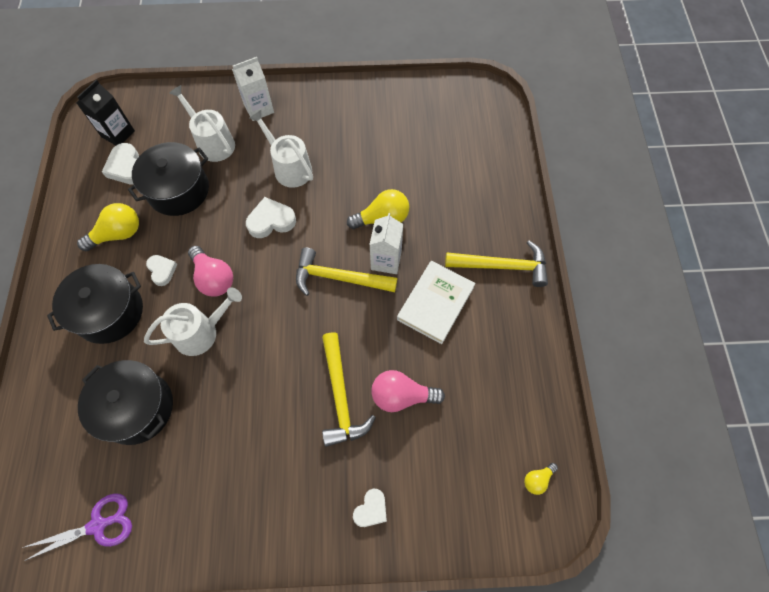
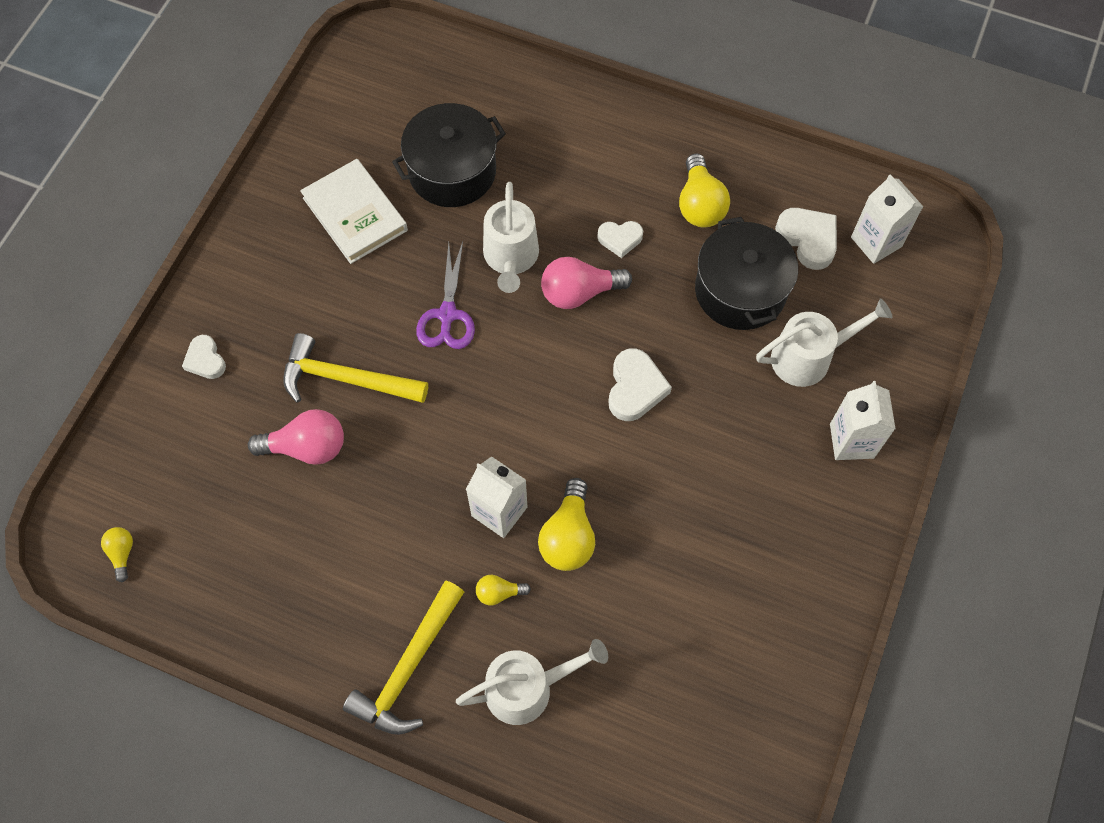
camera: 115 degrees right, 0 degrees up
(98, 525) = (347, 110): purple scissors -> purple scissors (447, 315)
(109, 312) = (589, 171): black pot -> none
(118, 134) = (876, 242): black carton -> white carton
(127, 167) = (808, 239): white heart -> white heart turned 60 degrees clockwise
(289, 168) = (717, 444): white watering can -> white watering can (527, 688)
(339, 278) = (503, 439): yellow hammer -> none
(402, 396) = (307, 447): pink light bulb -> pink light bulb turned 60 degrees clockwise
(434, 239) = (499, 593): none -> yellow light bulb
(435, 303) = (402, 546): white book -> white book (355, 214)

